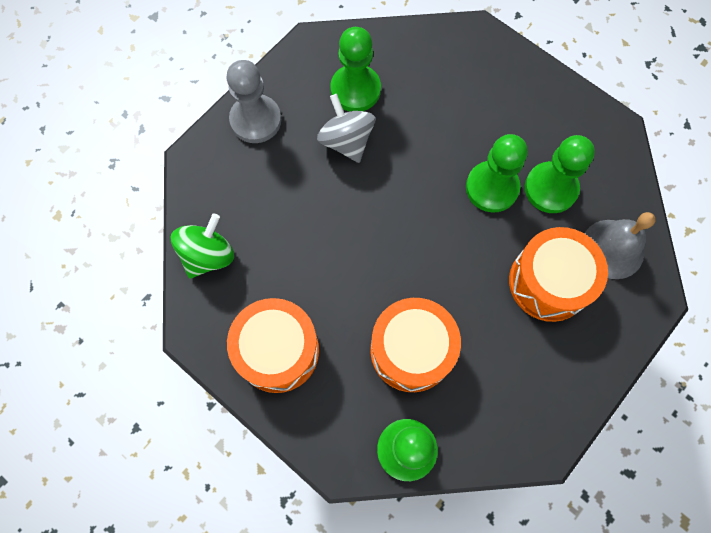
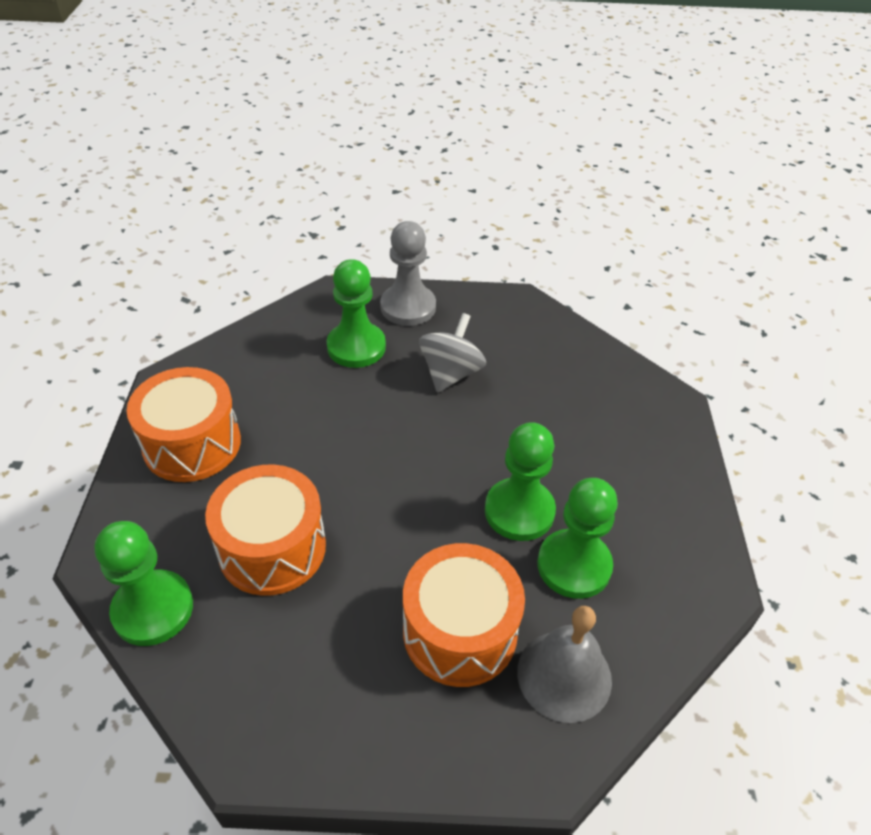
camera: 50 degrees right, 25 degrees down
(208, 255) = (250, 348): green spinning top -> none
(355, 90) = (508, 351): green pawn -> green pawn (356, 347)

